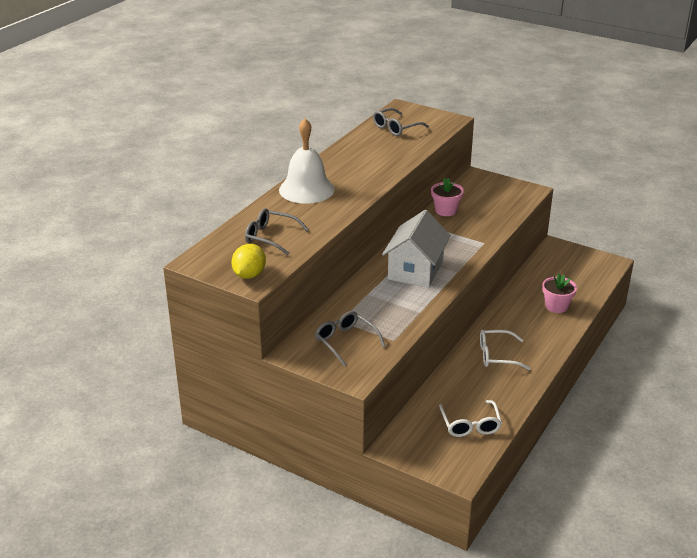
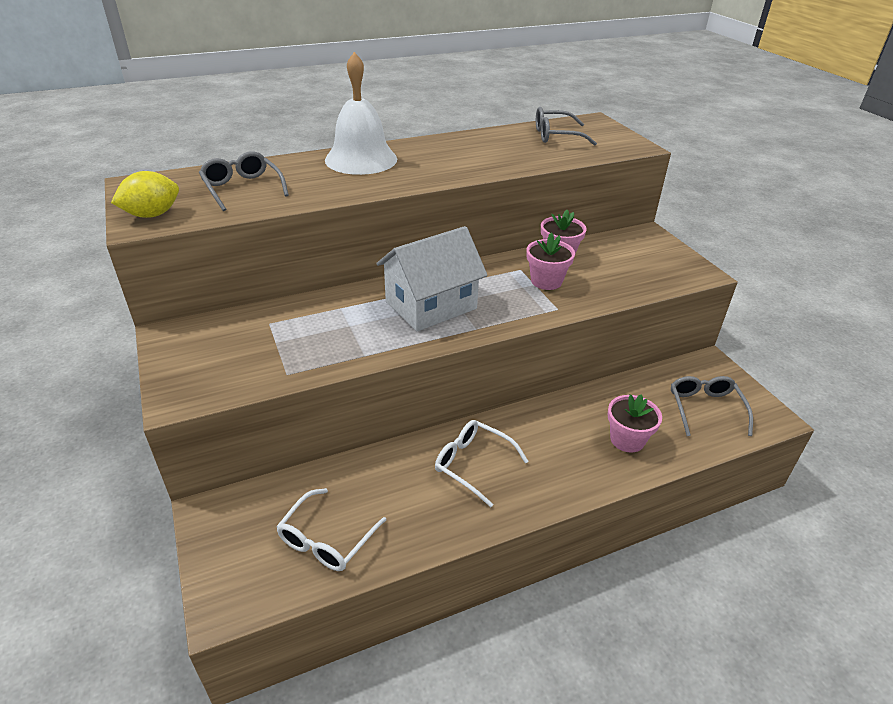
camera: 35 degrees right, 5 degrees up
(345, 341) = (236, 349): grey glasses -> grey glasses (705, 408)
(458, 229) = (546, 281): none -> pink flower pot

